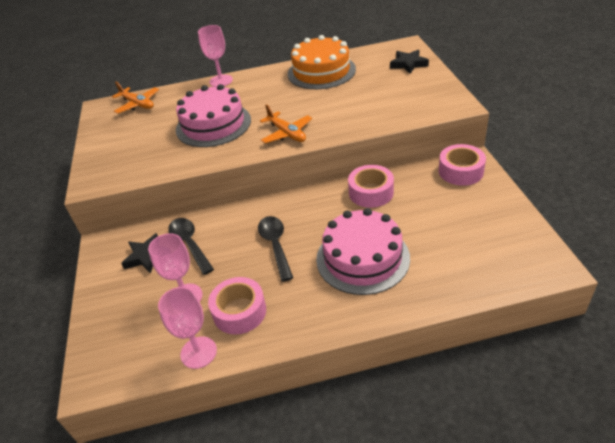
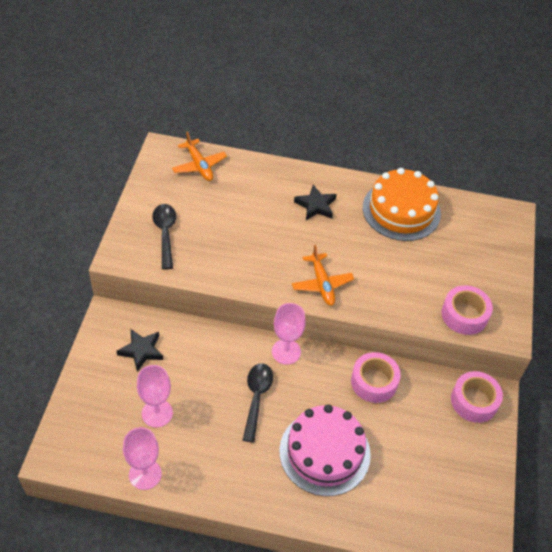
camera: 15 degrees right, 10 degrees up
(189, 244) = (183, 356): black spoon -> black spoon (165, 233)
(213, 124) = (259, 234): pink cake -> none
(221, 81) = (294, 171): pink goblet -> pink goblet (286, 351)
(239, 311) = (194, 452): pink tape -> pink tape (464, 315)
(408, 64) = (496, 246): black star -> black star (316, 205)

